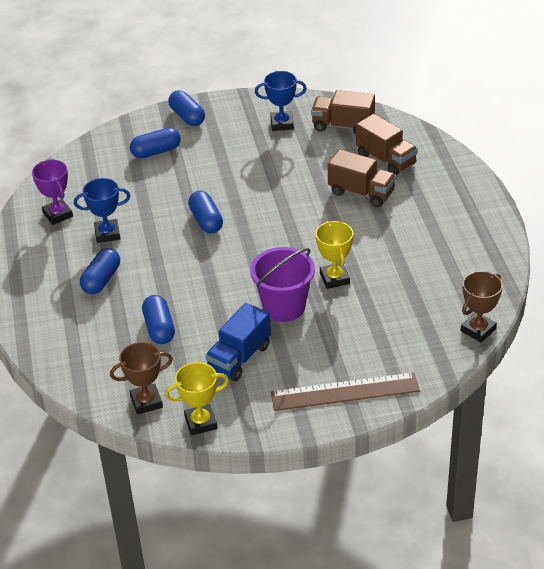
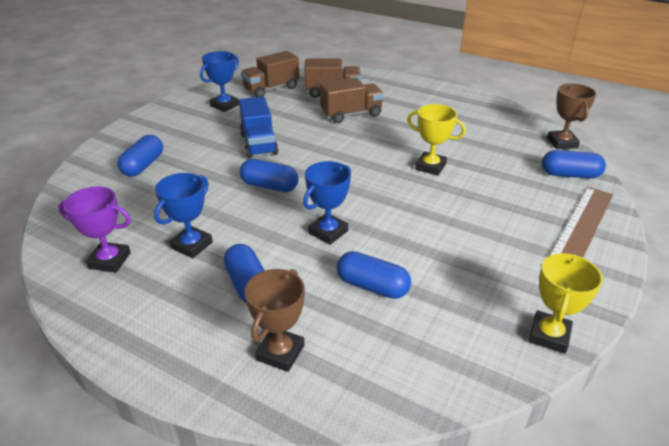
camera: 50 degrees left, 5 degrees down
(146, 402) = (477, 358): brown trophy -> brown trophy (280, 352)
(187, 117) = (136, 133): blue capsule -> blue capsule (569, 175)
(189, 278) = (328, 232): none -> blue trophy
(239, 357) = (474, 260): blue truck -> blue truck (259, 144)
(284, 307) = (434, 204): purple bucket -> none

